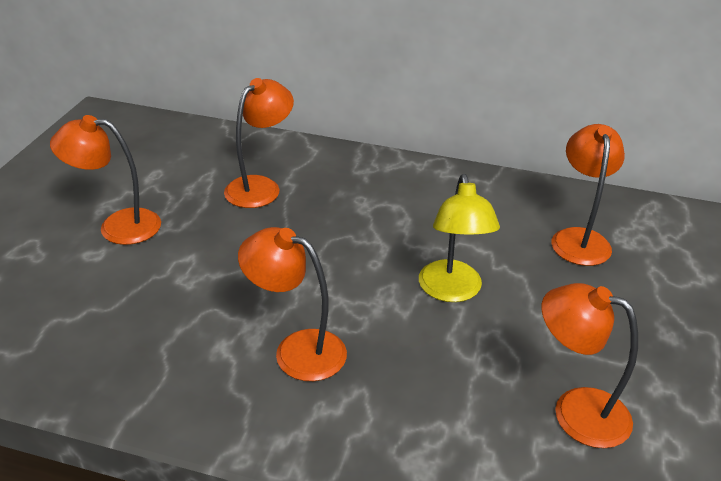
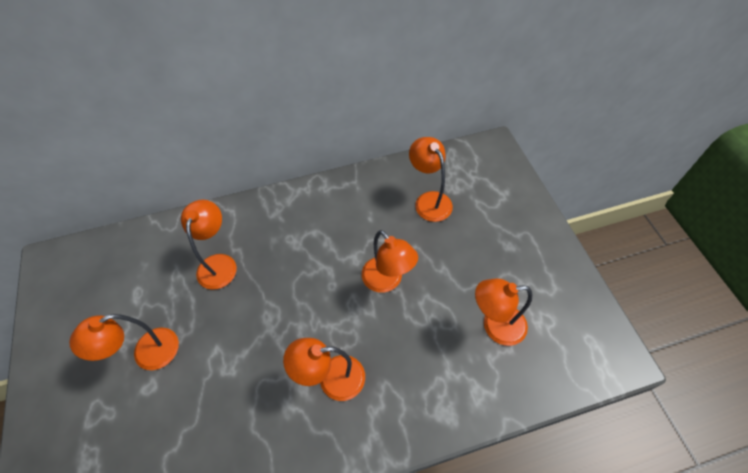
camera: 30 degrees left, 20 degrees up
(452, 291) = (387, 281): yellow lamp -> orange lamp

